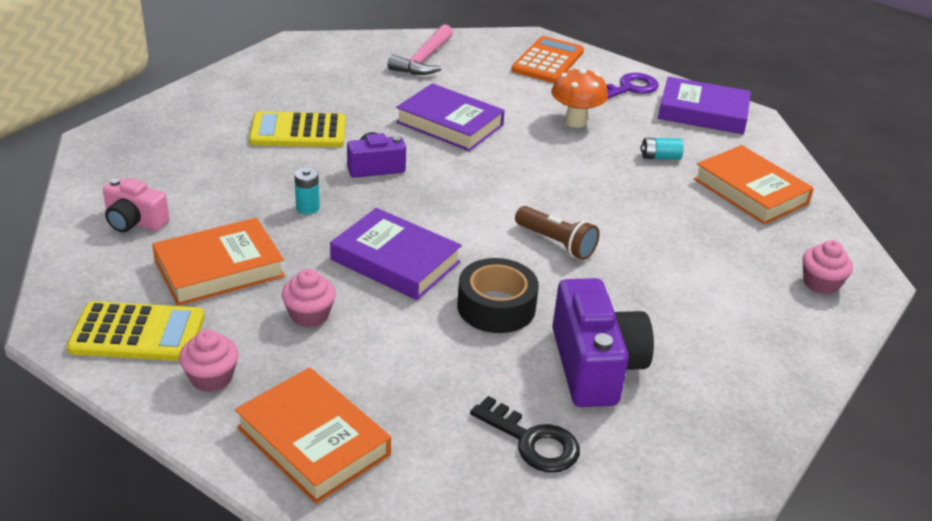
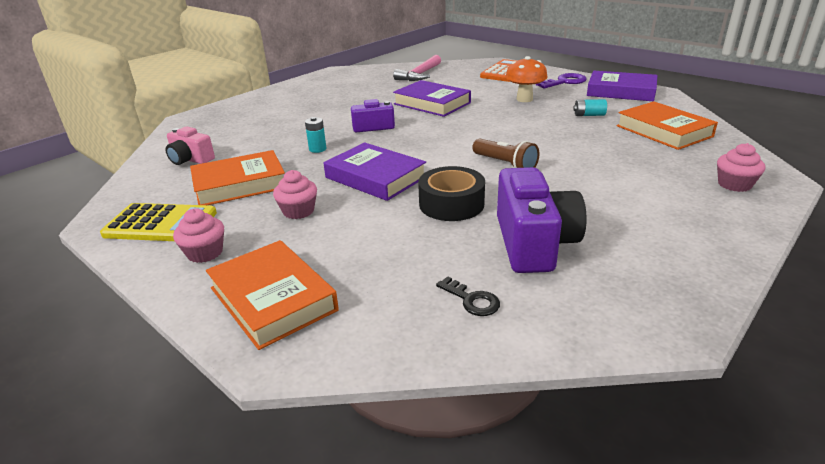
camera: 10 degrees right, 5 degrees down
(298, 131) = (324, 111): yellow calculator -> none
(532, 441) = (472, 300): black key -> black key, size x0.64

